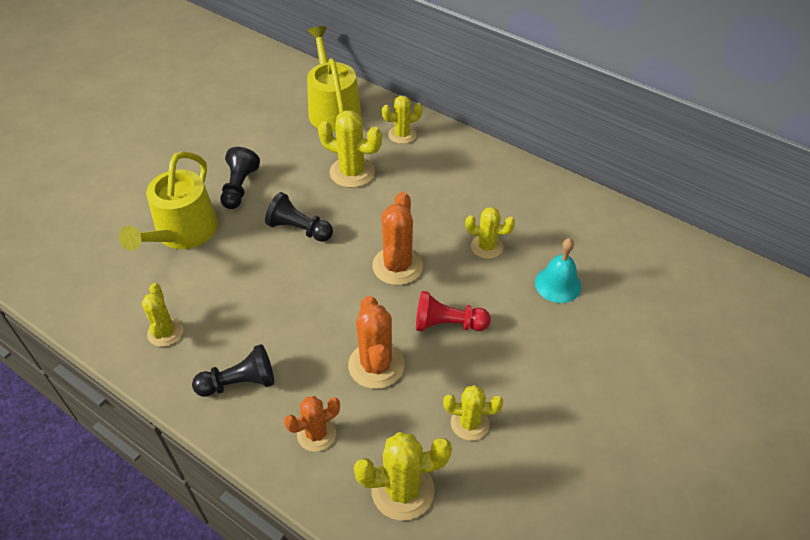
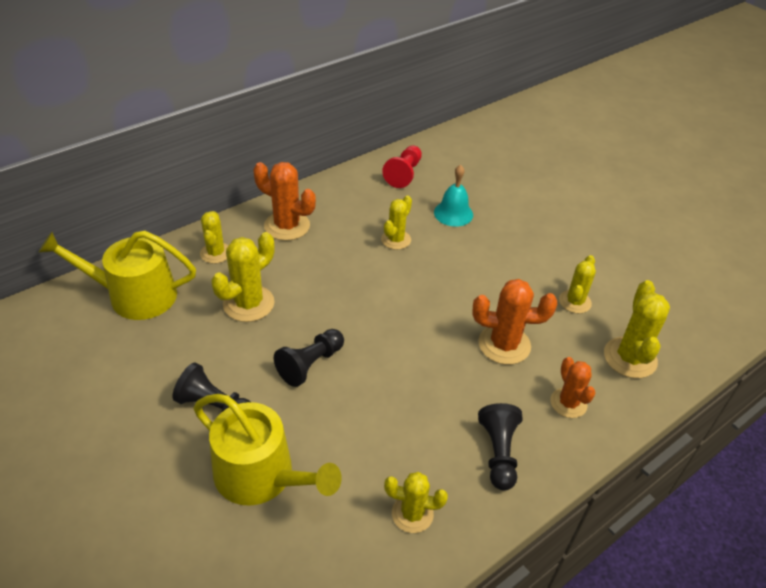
camera: 75 degrees left, 5 degrees down
(397, 266) = (394, 302): orange cactus -> orange cactus (287, 226)
(447, 324) = (473, 287): red pawn -> red pawn (404, 174)

